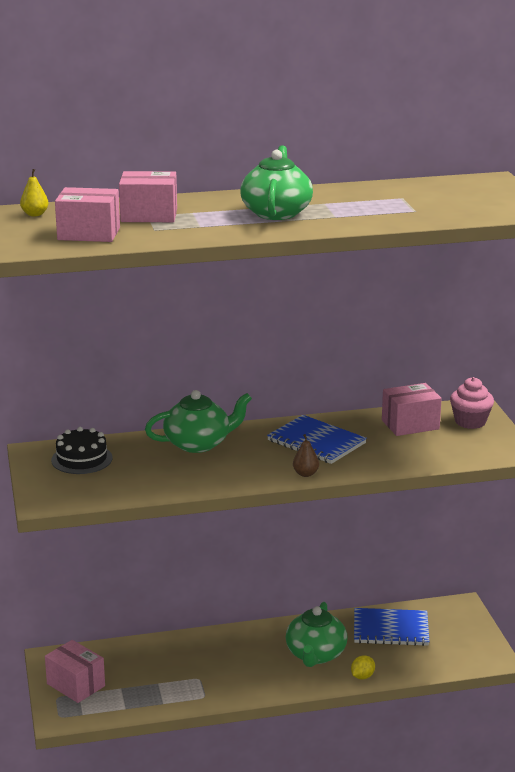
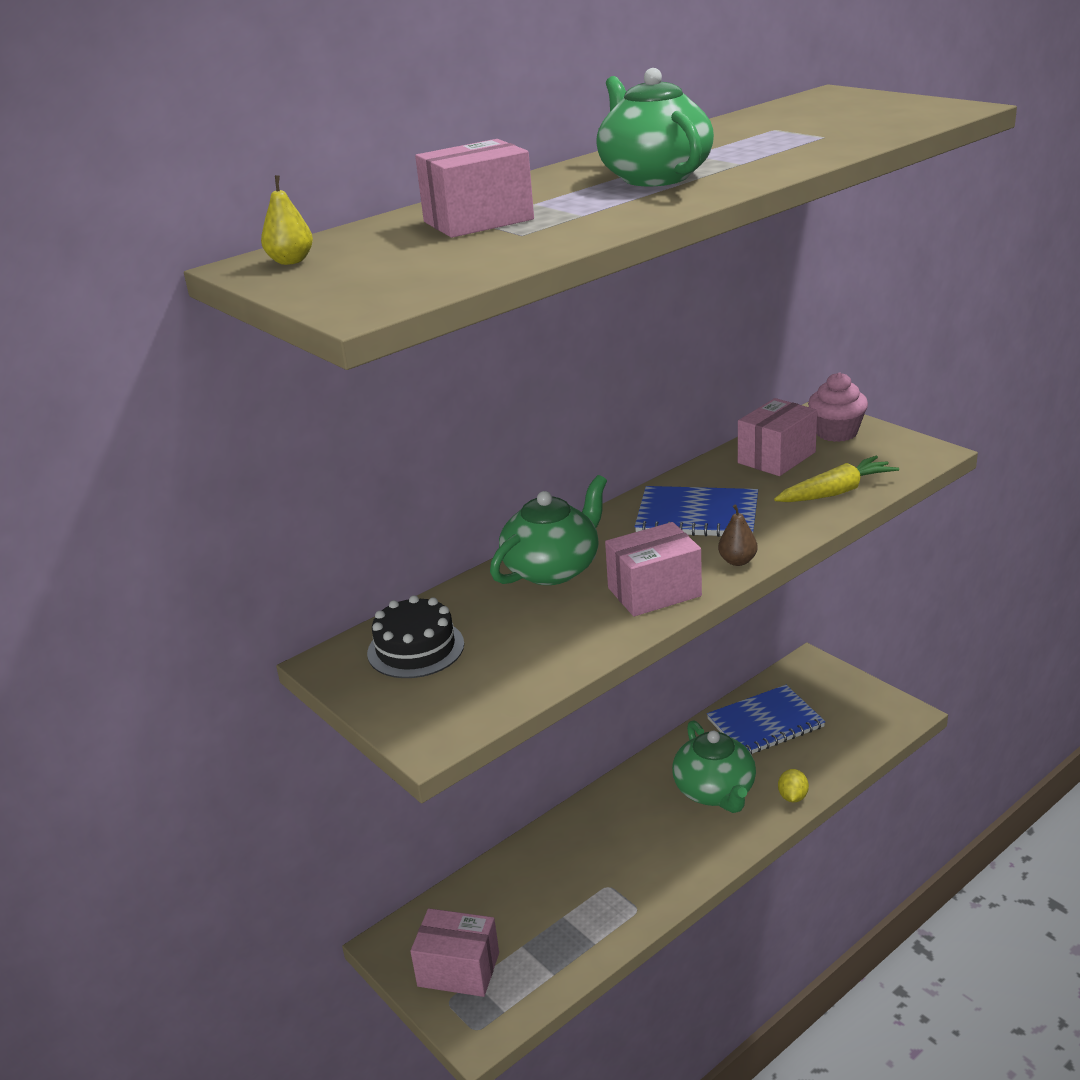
camera: 25 degrees left, 5 degrees up
(89, 234) = (430, 263): pink box -> pink box (654, 592)
(417, 456) = (836, 492): none -> yellow carrot

